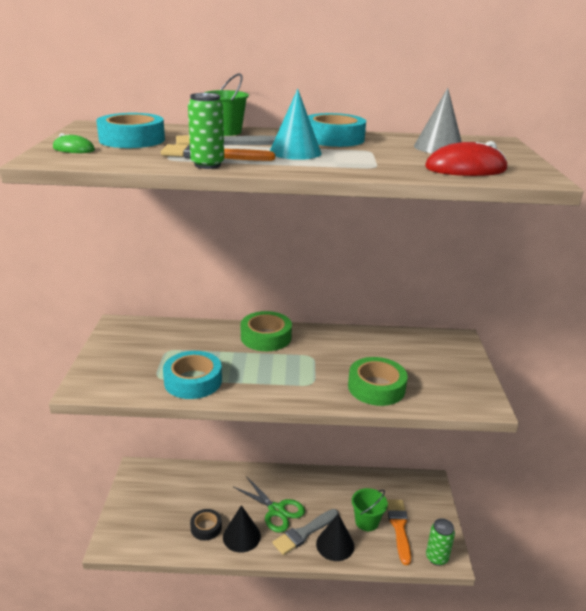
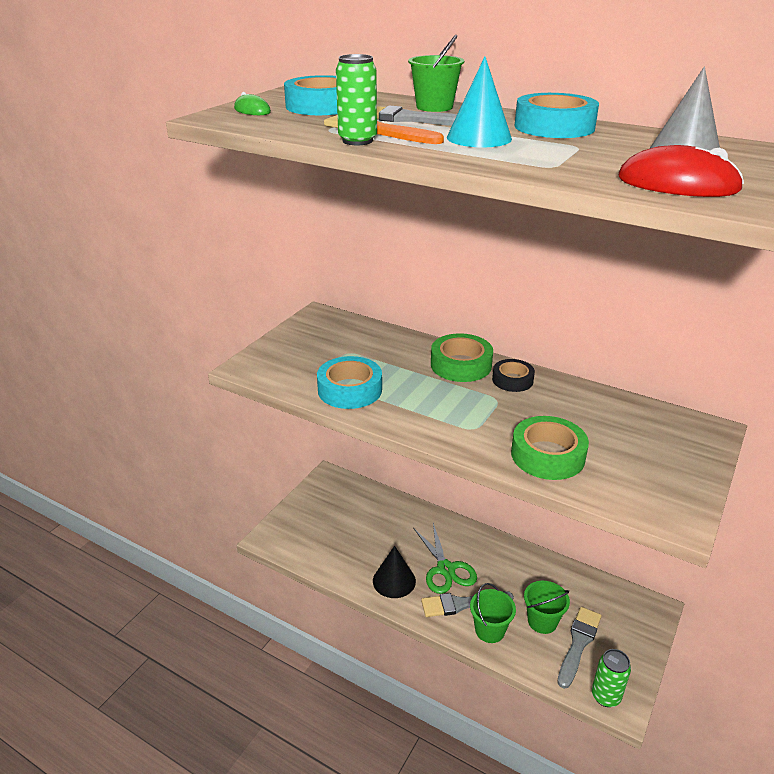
camera: 30 degrees right, 5 degrees up
(206, 527) = (363, 558): black tape -> black tape (512, 380)
(335, 544) = (489, 630): black cone -> green bucket
(399, 527) = (578, 643): orange brush -> grey brush

